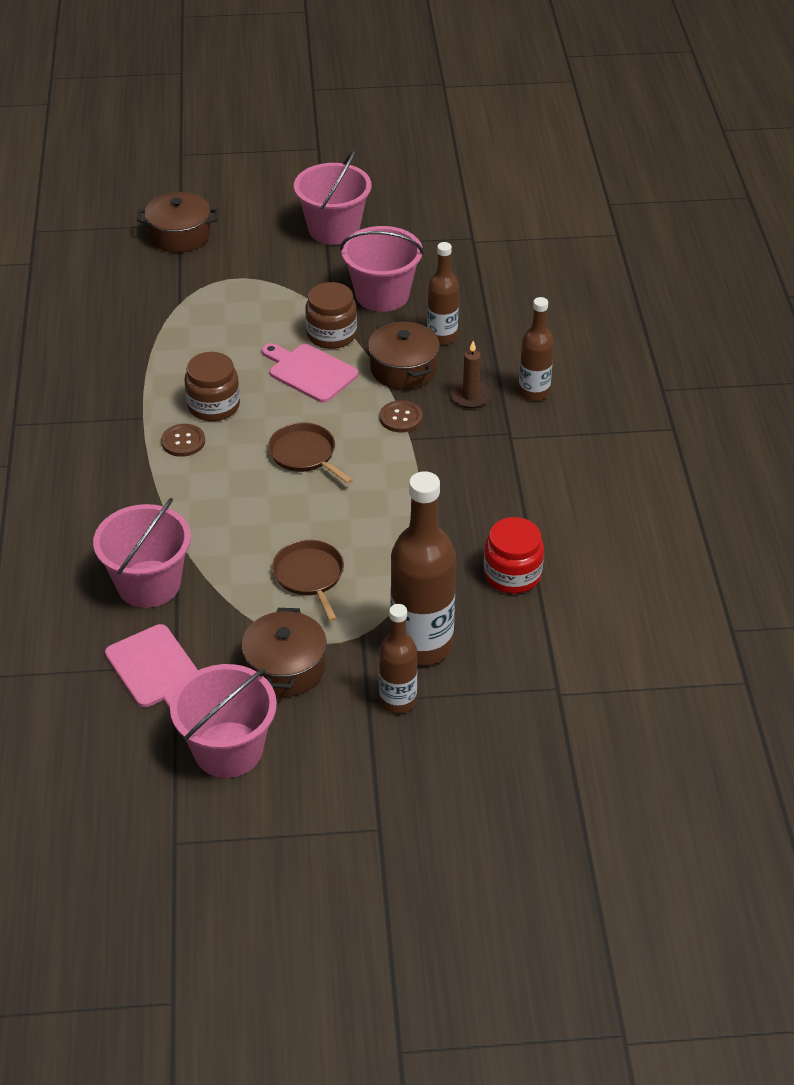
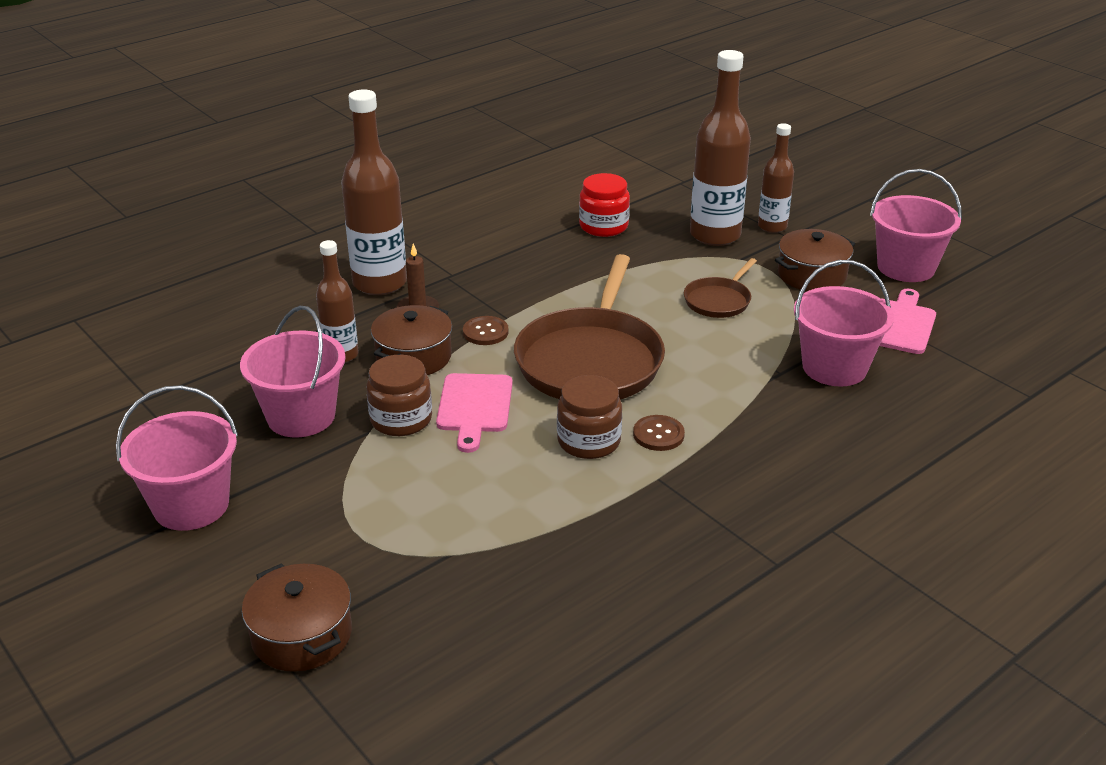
camera: 125 degrees left, 10 degrees down
(305, 454) = (591, 360): brown pan -> brown pan, size x2.07
(534, 392) = (379, 283): brown bottle -> brown bottle, size x1.72

